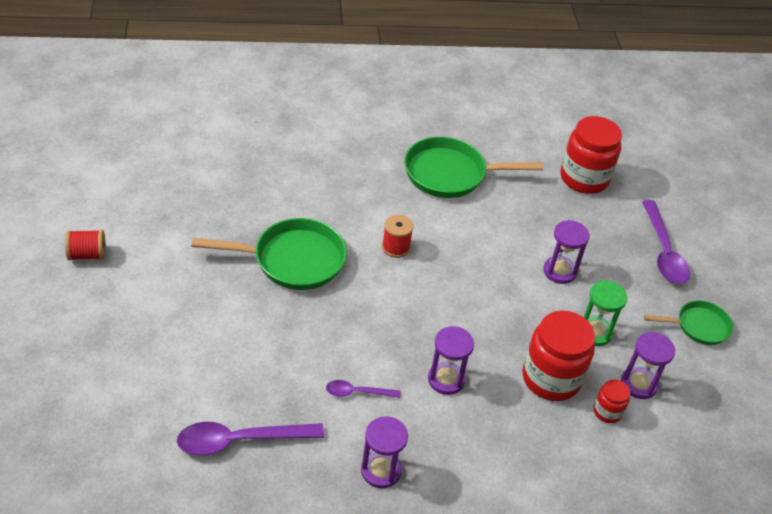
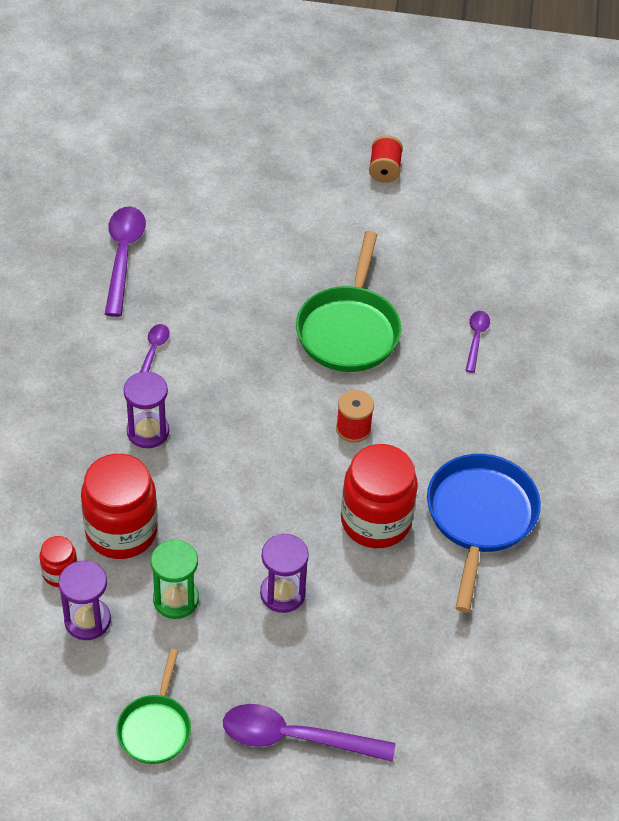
camera: 105 degrees right, 5 degrees up
(282, 184) = (476, 339): none -> purple spoon
(381, 470) = (55, 353): purple hourglass -> none
(450, 174) = (480, 518): green pan -> blue pan
(584, 178) = (456, 684): red jar -> red jar (375, 521)

